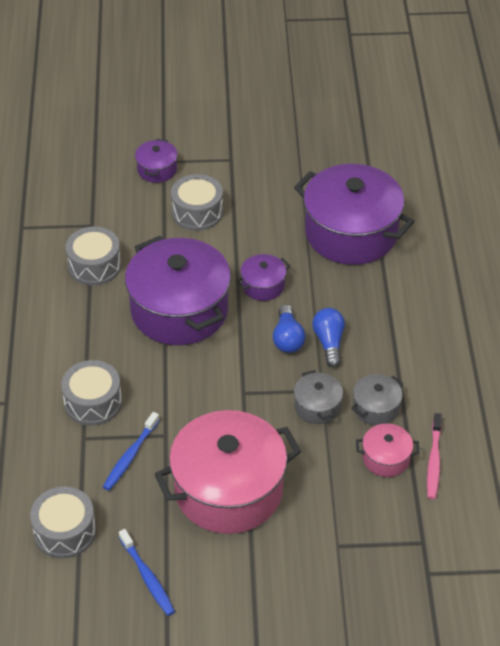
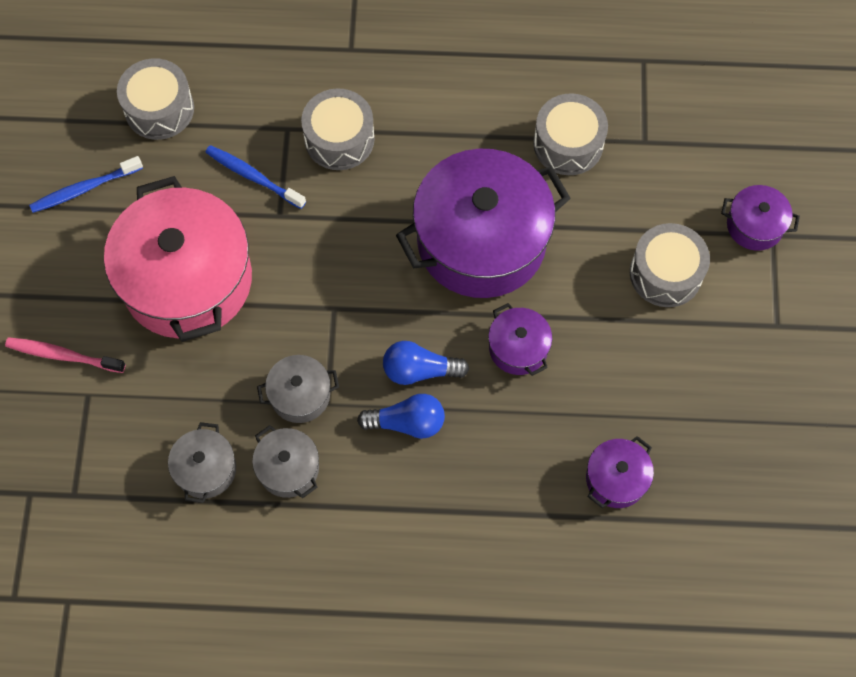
camera: 95 degrees right, 20 degrees up
(351, 233) = (616, 479): purple pot -> purple pot, size x0.45
(386, 458) = (205, 469): pink pot -> grey pot
(434, 461) = (192, 529): pink toothbrush -> pink toothbrush (63, 355)

